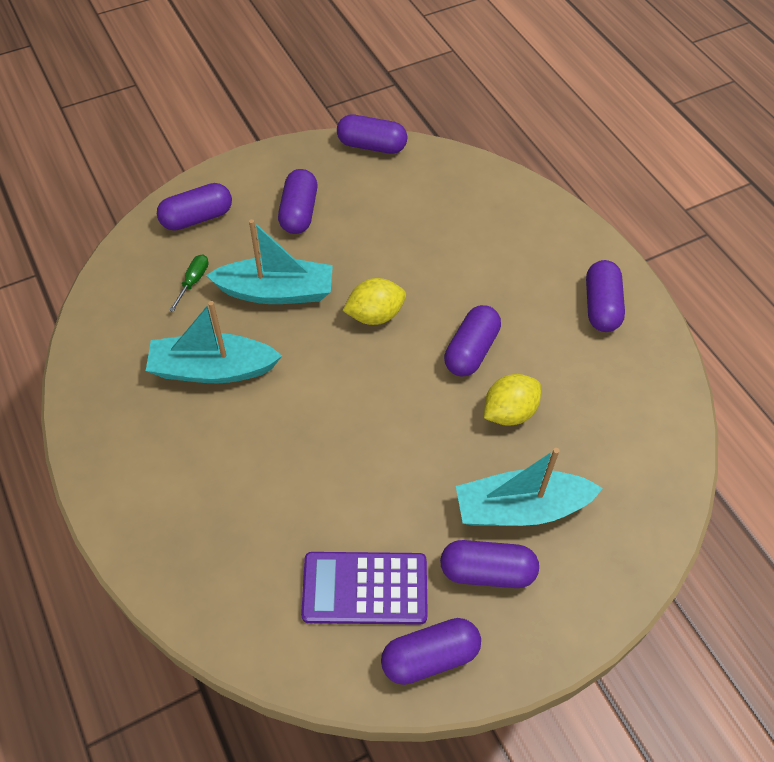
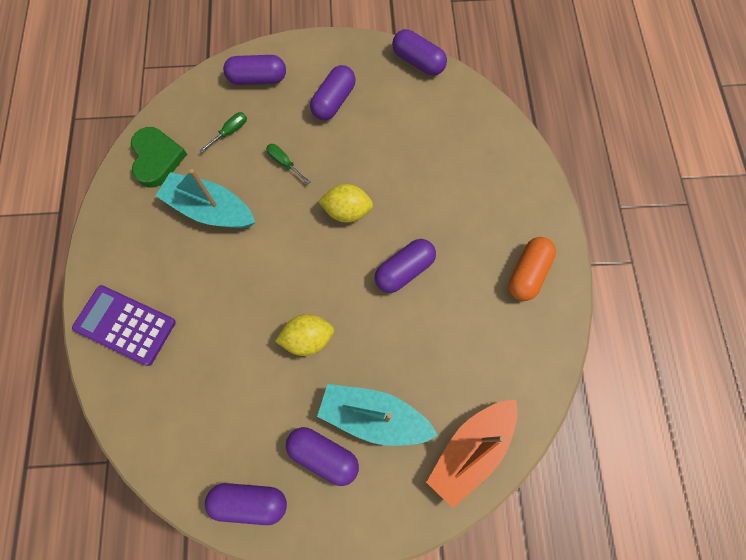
camera: 25 degrees right, 15 degrees up
(117, 339) = (157, 159): none -> green heart
(276, 292) = (284, 163): turquoise boat -> green screwdriver
(365, 588) = (231, 428): purple calculator -> purple calculator (125, 325)
(509, 412) = (406, 334): yellow lemon -> yellow lemon (307, 339)
(601, 306) = (527, 273): purple capsule -> orange capsule
(642, 498) = (471, 450): none -> orange boat

